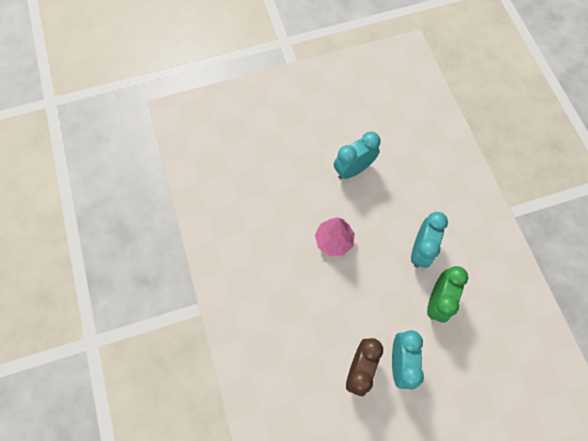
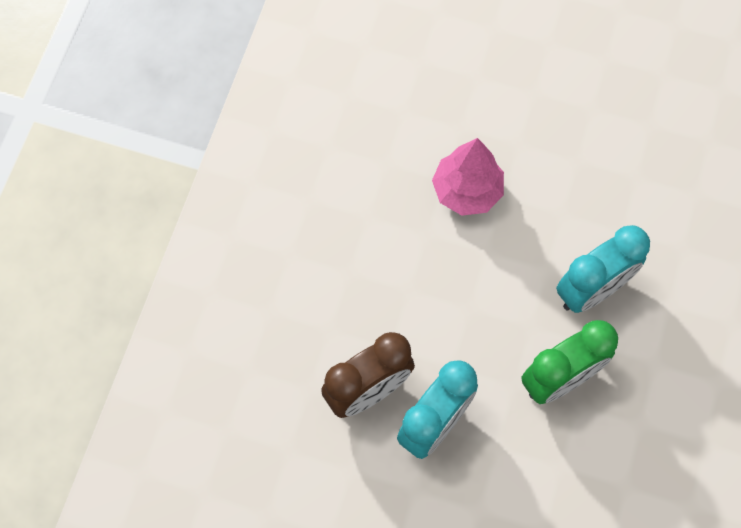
camera: 35 degrees right, 0 degrees up
(353, 169) = (578, 106): turquoise clock -> none

